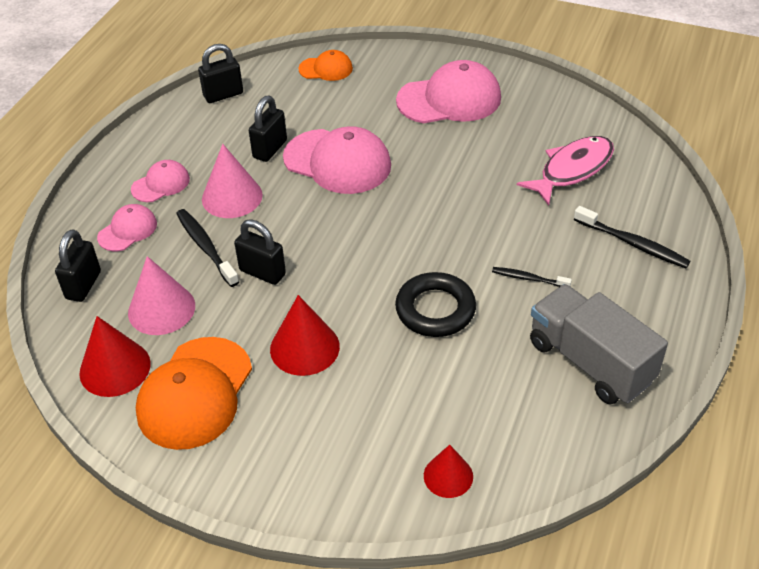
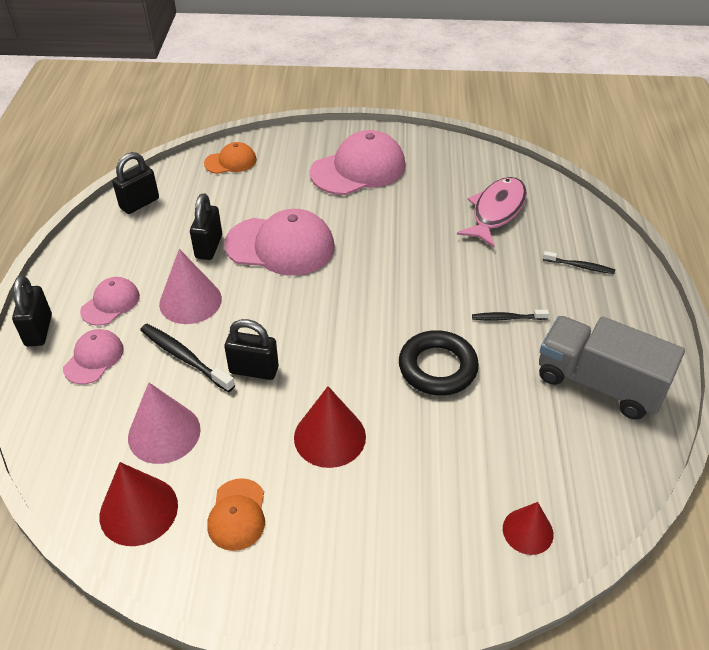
camera: 20 degrees left, 0 degrees up
(83, 285) = (67, 428): black padlock -> black padlock (39, 330)
(195, 393) = (237, 514): orange cap -> orange cap, size x0.53
(633, 244) = (580, 266): black toothbrush -> black toothbrush, size x0.62

